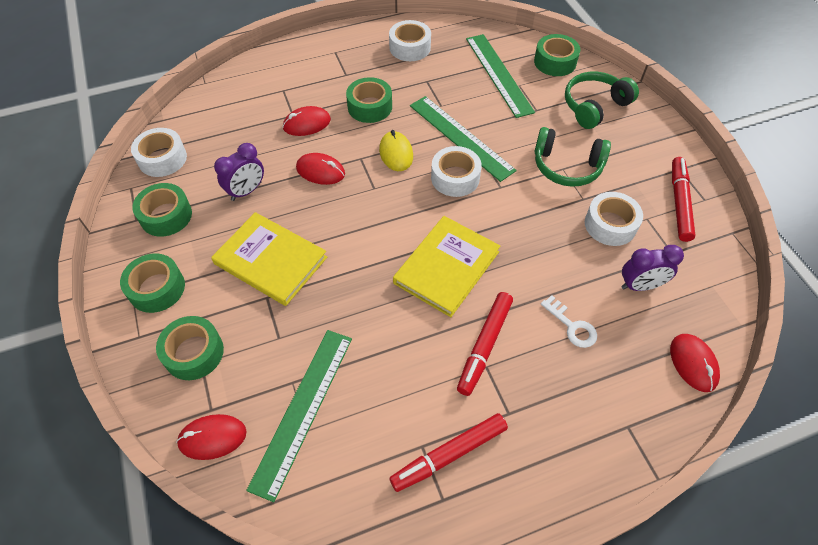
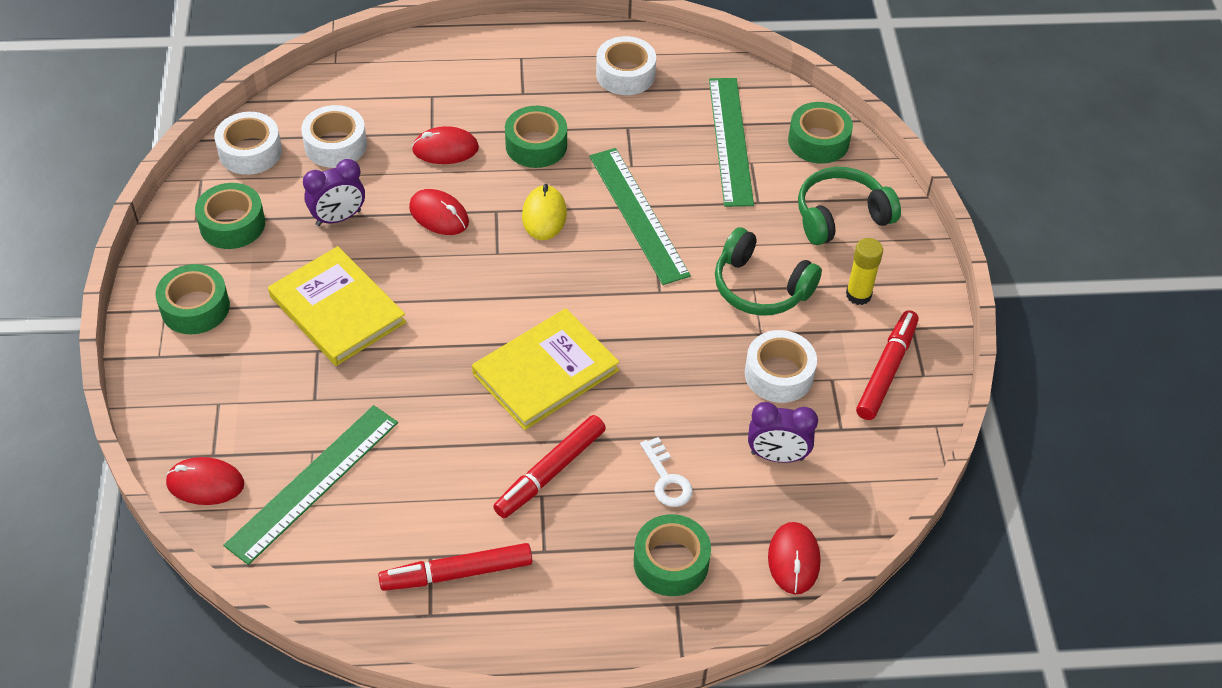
camera: 15 degrees right, 5 degrees down
(194, 353) = (214, 390): green tape -> green tape (671, 562)
(455, 178) = (606, 265): white tape -> white tape (335, 145)
(633, 155) = (858, 295): none -> yellow glue stick

